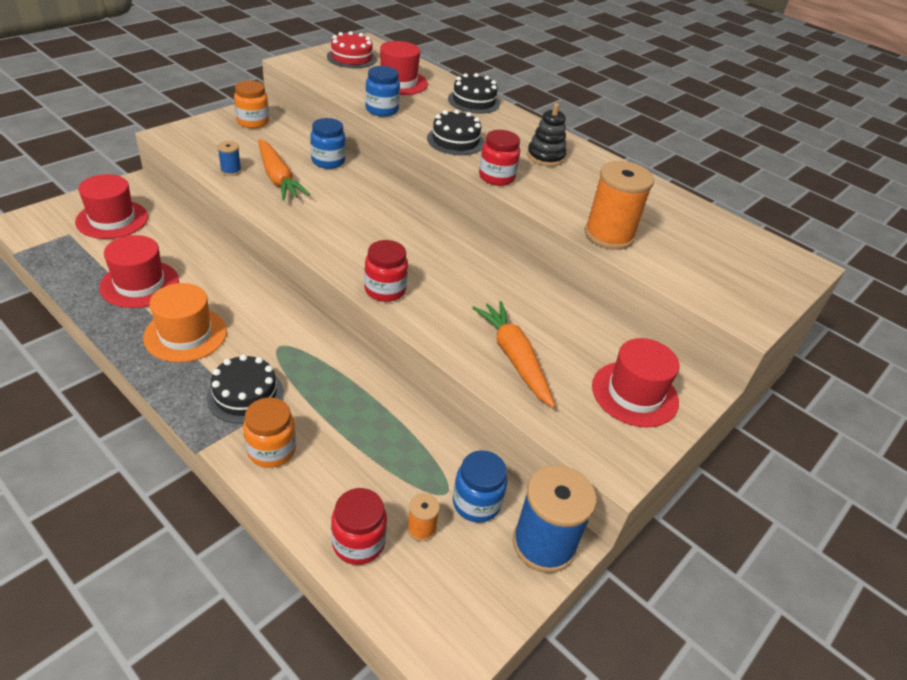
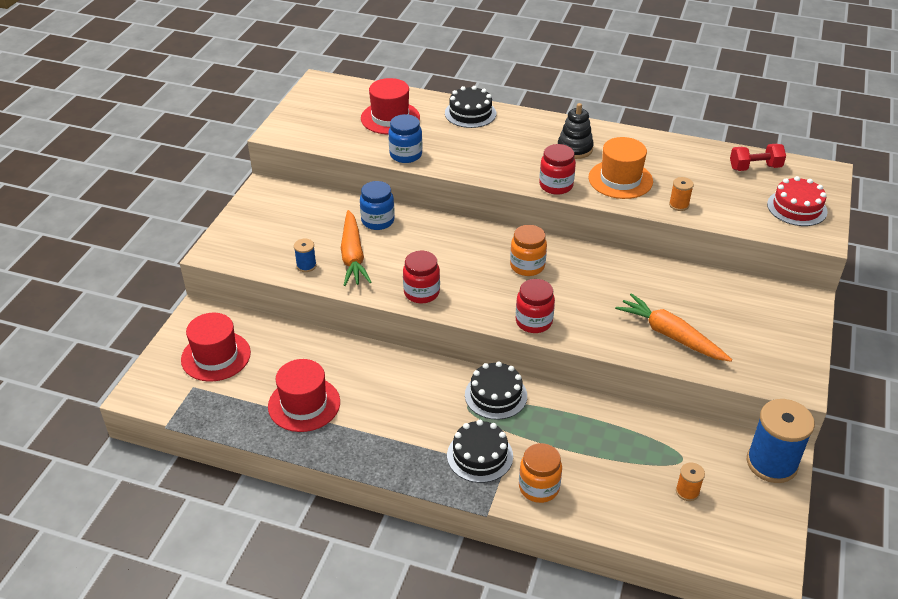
camera: 20 degrees left, 0 degrees up
(185, 334) = (386, 429): orange hat -> orange hat (620, 179)
(253, 122) = (273, 207): orange jar -> orange jar (527, 266)
(278, 178) = (353, 256): orange carrot -> orange carrot turned 45 degrees clockwise
(351, 58) = (324, 106): red cake -> red cake (797, 208)
(358, 543) = (655, 521): red jar -> red jar (421, 293)
(455, 140) = (493, 162): black cake -> black cake (496, 395)
(476, 503) = (708, 457): blue jar -> none
(609, 235) = (679, 205): orange spool -> orange spool, size x0.46
(634, 394) = (769, 326): red hat -> none
(724, 234) = (755, 168): none -> red dumbbell

